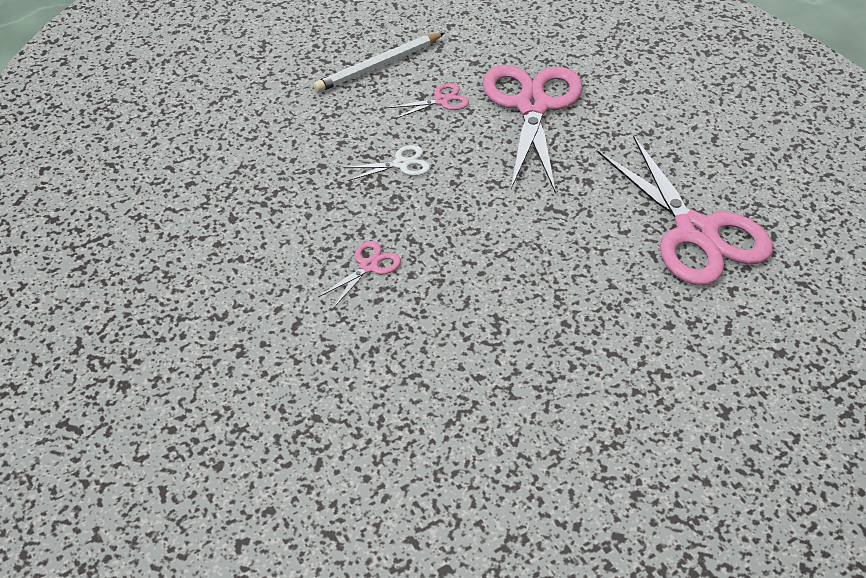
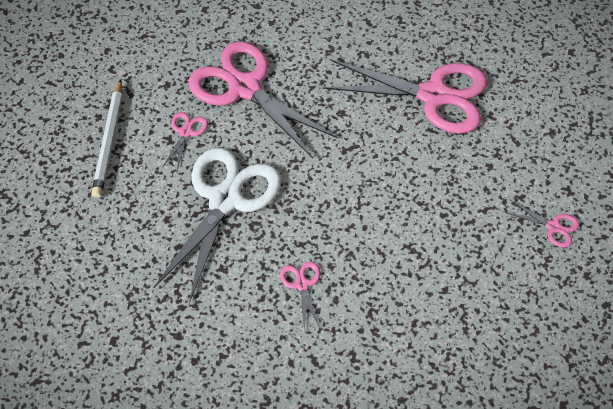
camera: 50 degrees left, 10 degrees up
(401, 164) = (225, 200): white scissors -> white scissors, size x2.38
(661, 425) = (553, 227): none -> pink scissors

